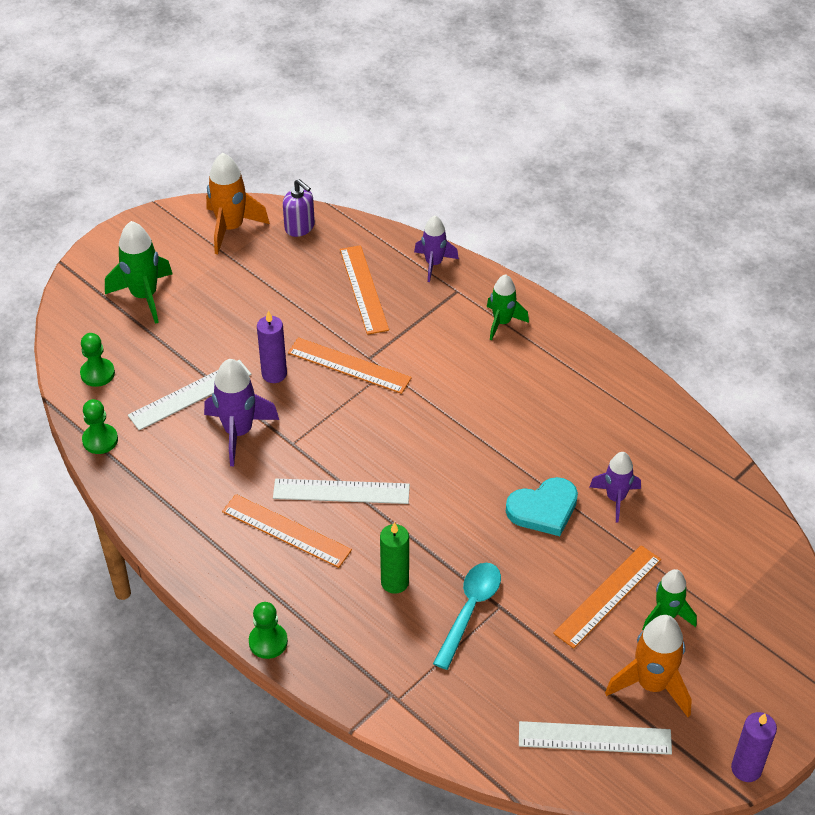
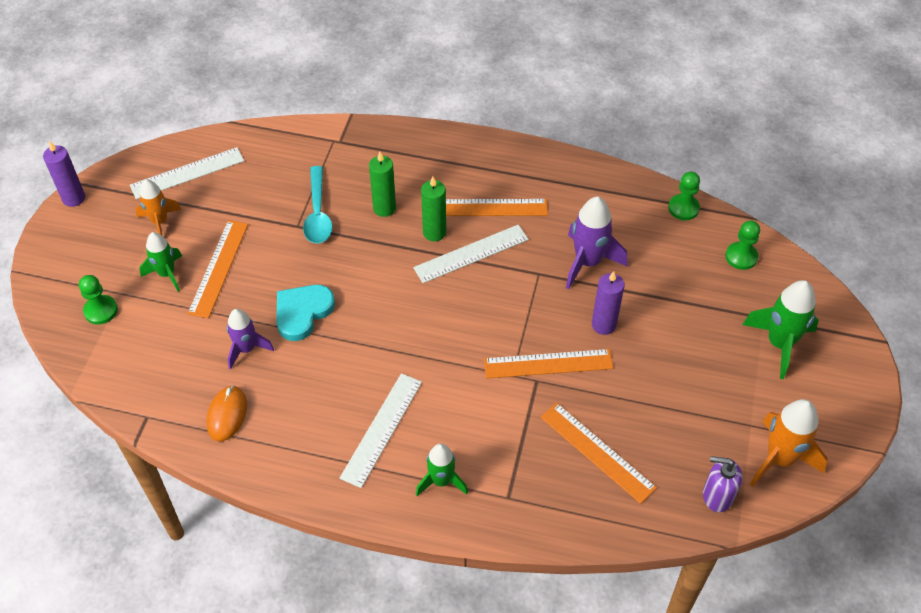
camera: 150 degrees right, 5 degrees up
(190, 395) = (653, 274): white ruler -> white ruler (381, 429)
(268, 642) = (444, 135): green pawn -> green pawn (101, 310)
(361, 530) = (434, 232): none -> green candle
(434, 264) = (553, 520): purple rocket -> none
(652, 684) = (160, 222): orange rocket -> orange rocket, size x0.66
(659, 448) = (227, 415): none -> orange mouse

